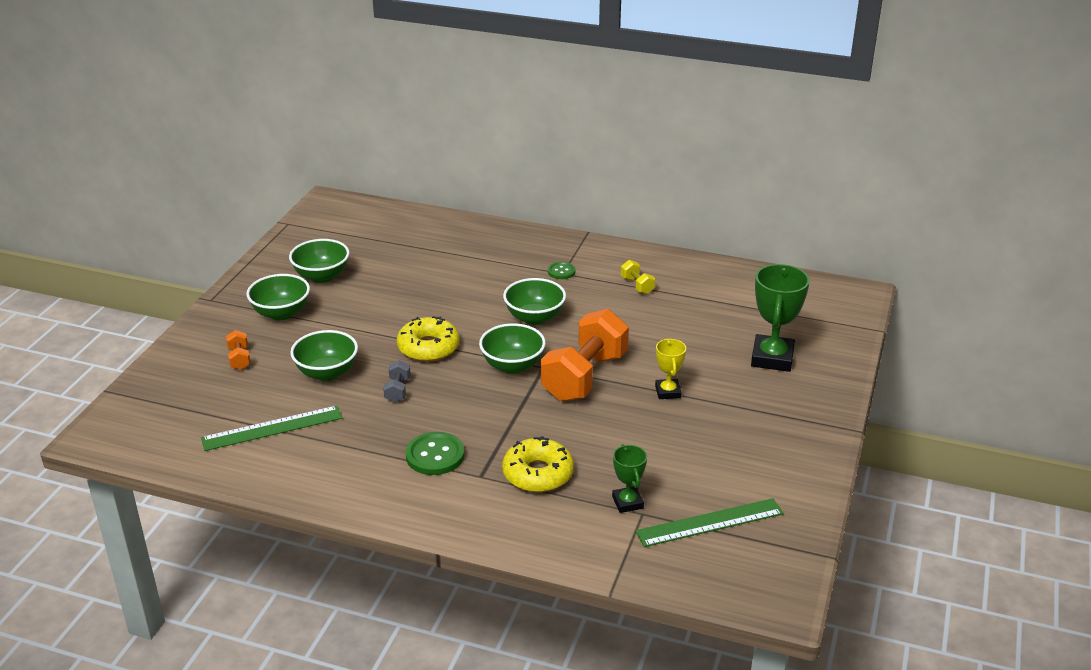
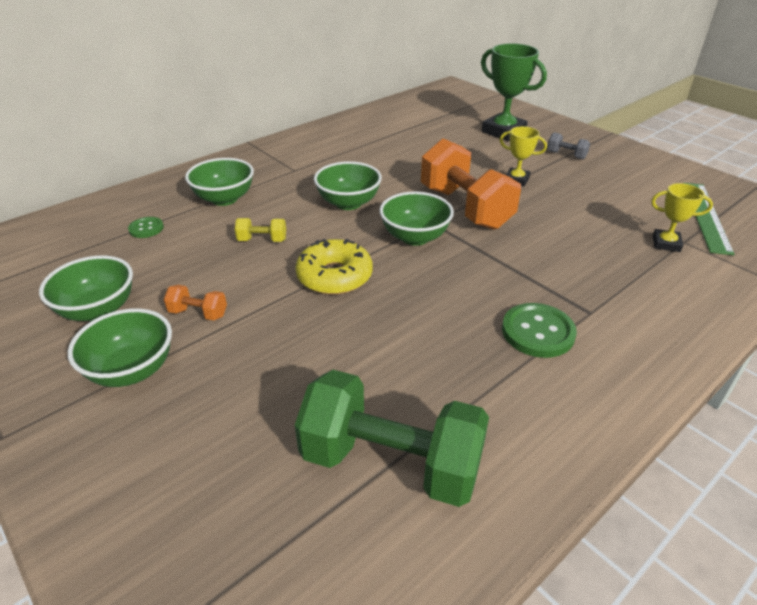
camera: 60 degrees left, 5 degrees up
(239, 359) = (191, 449): orange dumbbell -> orange dumbbell (198, 313)
(272, 428) = (391, 462): green ruler -> green dumbbell
(327, 372) = (309, 368): green bowl -> green bowl (224, 199)
(397, 390) = (396, 322): grey dumbbell -> grey dumbbell (566, 155)
(538, 474) = (602, 276): yellow donut -> none
(561, 271) = (291, 170): green button -> green button (146, 228)
(627, 502) = (666, 243): green trophy -> yellow trophy
(637, 285) = (354, 147): yellow dumbbell -> yellow dumbbell (262, 240)

